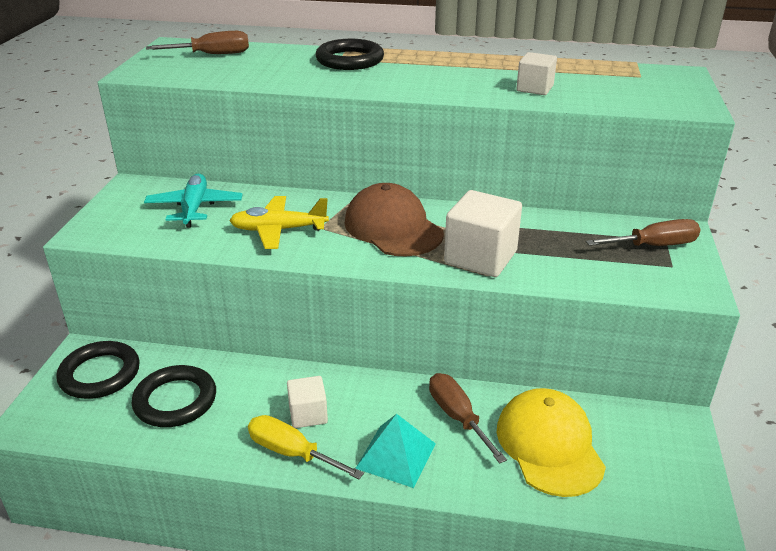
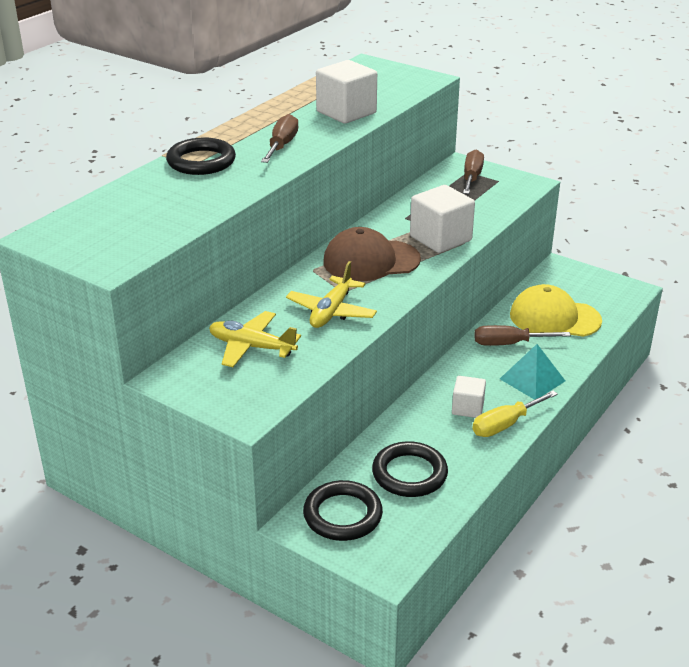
camera: 65 degrees left, 0 degrees up
(194, 208) = (251, 347): turquoise plane -> yellow plane
(213, 54) = (103, 219): brown screwdriver -> brown screwdriver (282, 145)
(534, 88) = (346, 112): white cube -> white cube, size x1.70

